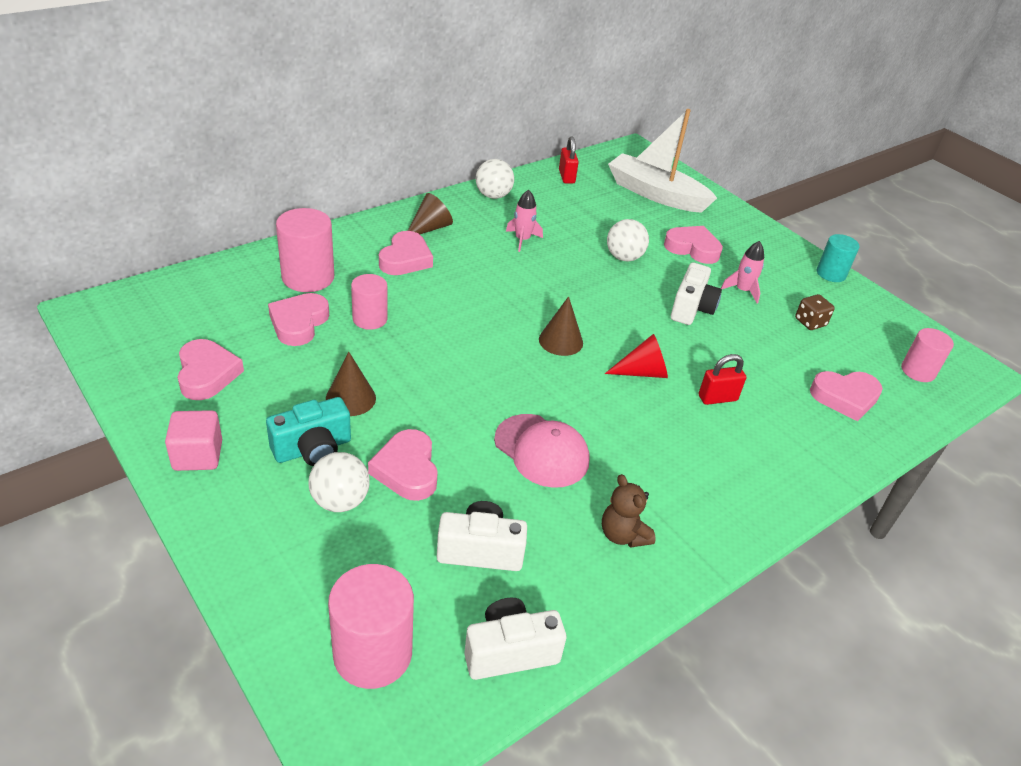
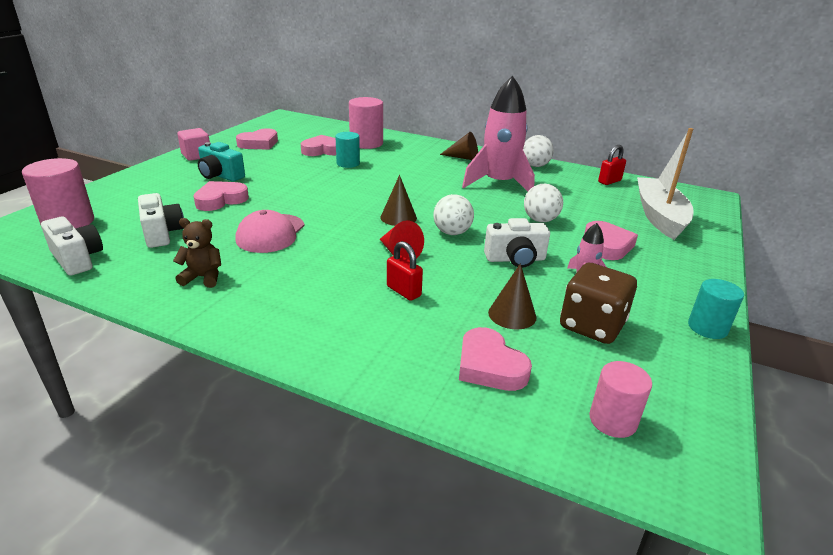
camera: 65 degrees right, 10 degrees down
(340, 501) = (183, 190): white ball -> white ball (452, 232)
(350, 398) = (271, 174): brown cone -> brown cone (512, 314)
(370, 319) = (348, 163): pink cylinder -> turquoise cylinder
(405, 259) = (420, 159): pink heart -> none
(522, 240) = (499, 184): pink rocket -> pink rocket, size x2.24
(623, 535) = (203, 277): brown teddy bear -> brown teddy bear turned 60 degrees clockwise
(810, 322) = (591, 325): brown dice -> brown dice, size x1.87

